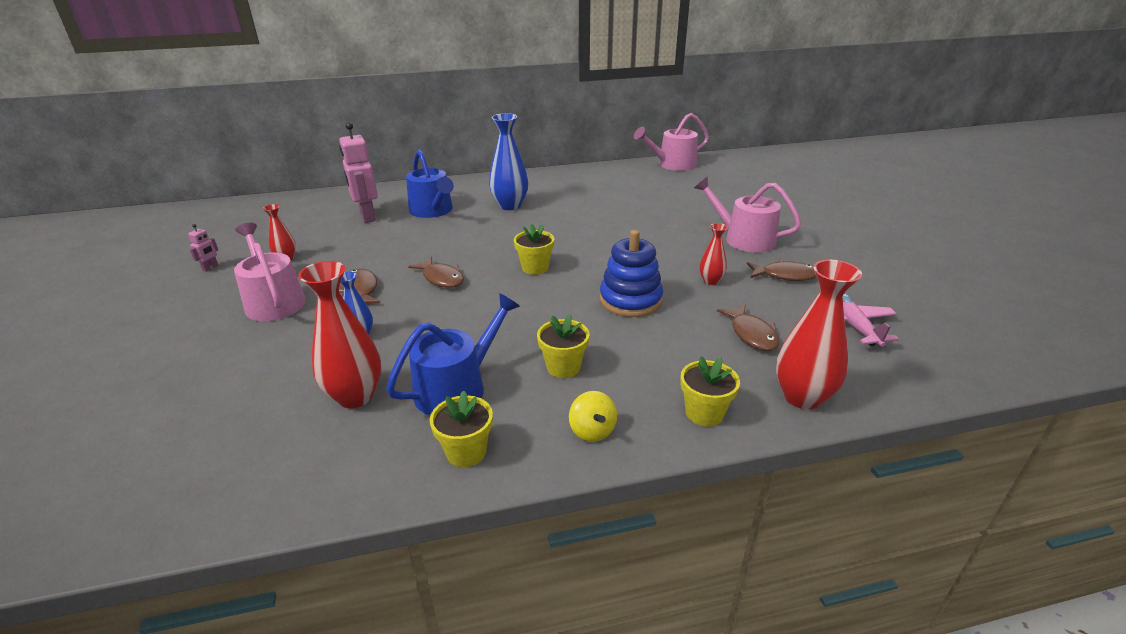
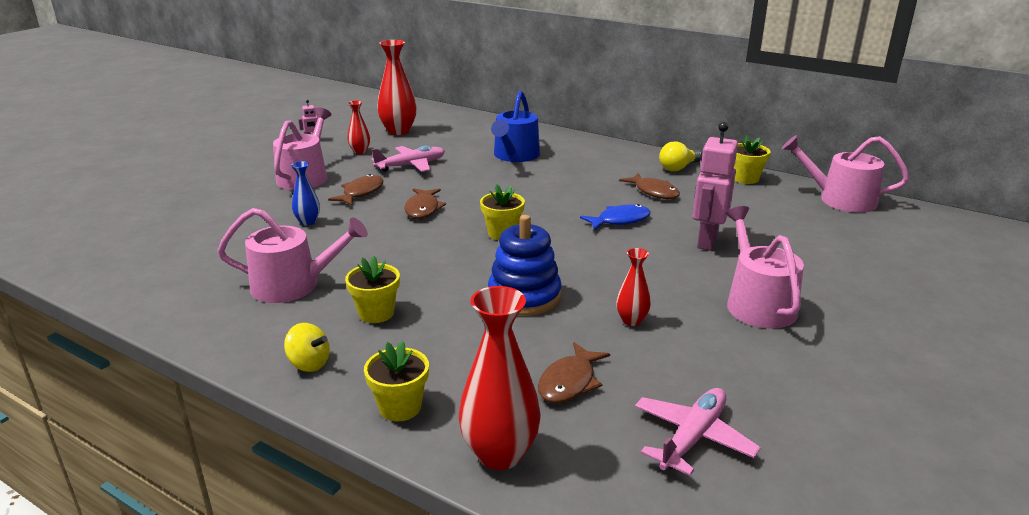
camera: 45 degrees right, 5 degrees down
(355, 396) = (238, 257): red vase -> red vase (398, 131)
(361, 251) = (411, 166): none -> pink plane
(367, 217) = (461, 142): pink robot -> pink robot (706, 241)
(457, 387) = (294, 285): blue watering can -> pink watering can
(466, 452) = (225, 325): yellow flower pot -> yellow flower pot (745, 178)
(510, 205) = (584, 175): blue vase -> none
(558, 178) = (678, 168): none -> yellow light bulb
(589, 225) = (620, 220): none -> blue fish
(592, 431) = (309, 364): yellow spinning top -> yellow spinning top turned 90 degrees counterclockwise
(785, 275) = (724, 357): brown fish -> brown fish (654, 192)

